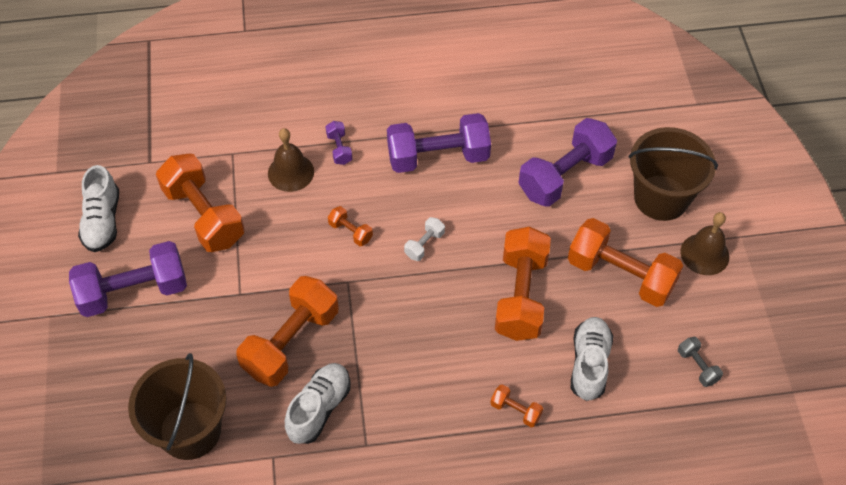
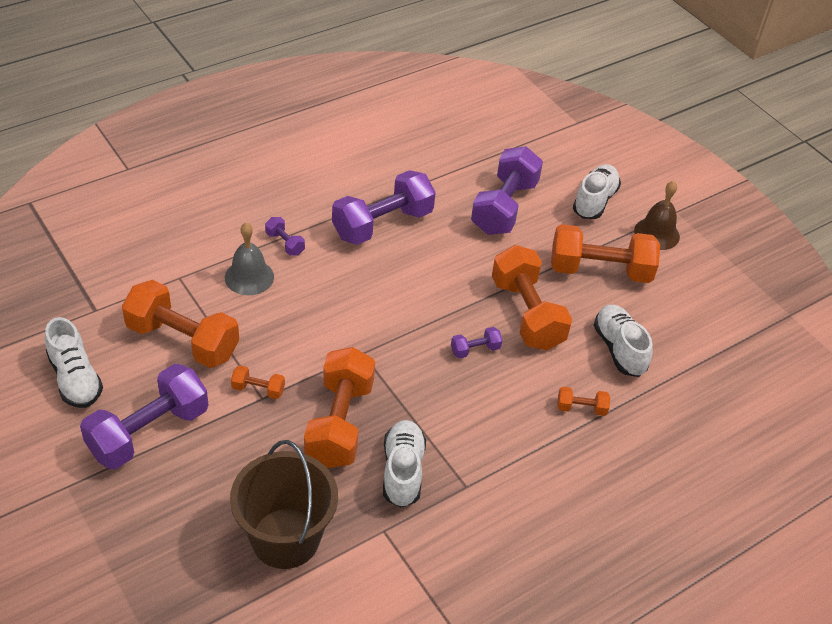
camera: 30 degrees left, 10 degrees down
(291, 172) = (249, 277): brown bell -> grey bell
(350, 232) = (339, 310): orange dumbbell -> orange dumbbell (258, 389)
(424, 244) = (415, 299): white dumbbell -> none
(450, 315) = (475, 350): none -> purple dumbbell
(661, 197) = (594, 201): brown bucket -> white shoe
(697, 366) = (706, 321): grey dumbbell -> none

